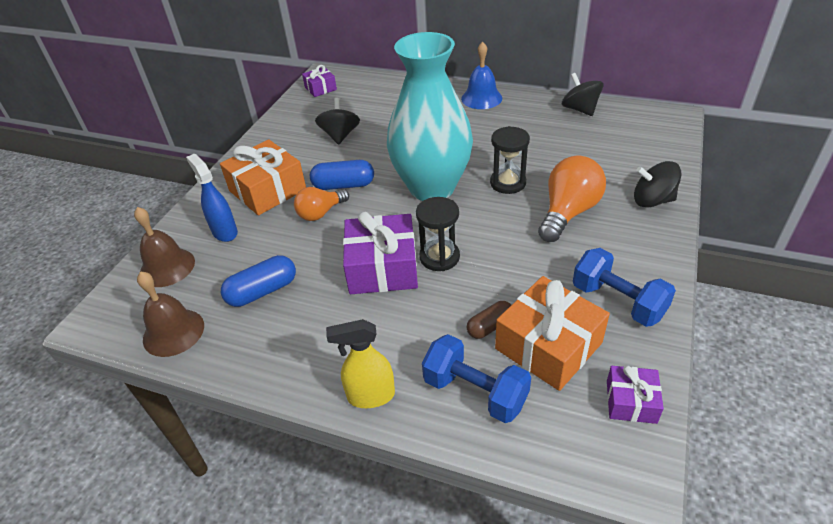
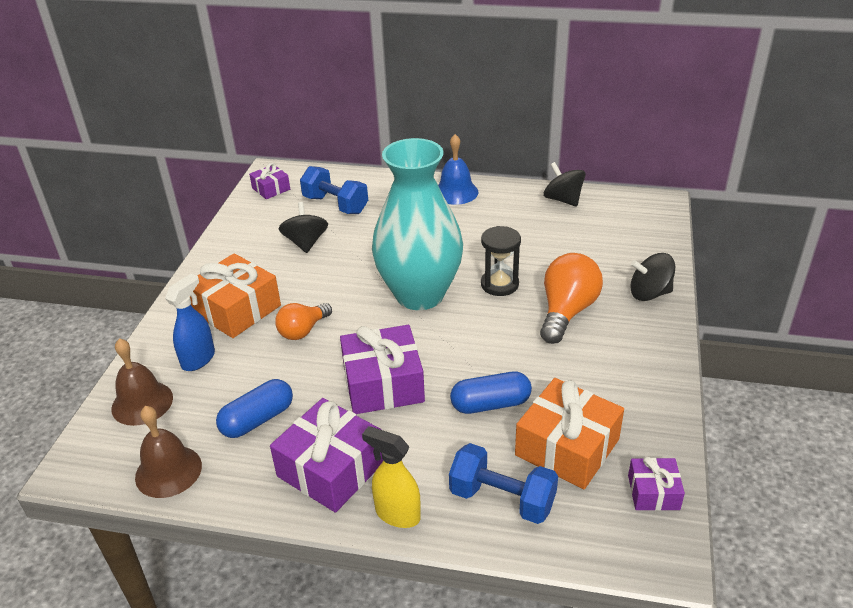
camera: 10 degrees left, 5 degrees down
(224, 232) = (198, 359): blue spray bottle -> blue spray bottle turned 75 degrees clockwise
(318, 344) = (331, 468): none -> purple gift
(344, 185) = (322, 298): blue capsule -> blue capsule (490, 404)
(370, 396) = (397, 514): yellow spray bottle -> yellow spray bottle turned 45 degrees clockwise
(439, 257) = (441, 368): black hourglass -> none
(490, 326) = (506, 434): brown capsule -> none
(618, 301) = (628, 398): blue dumbbell -> blue dumbbell (335, 205)

